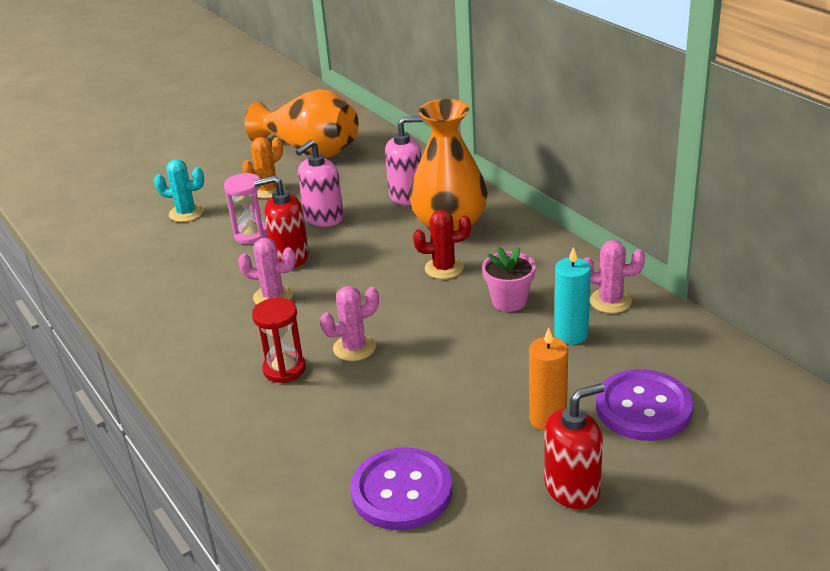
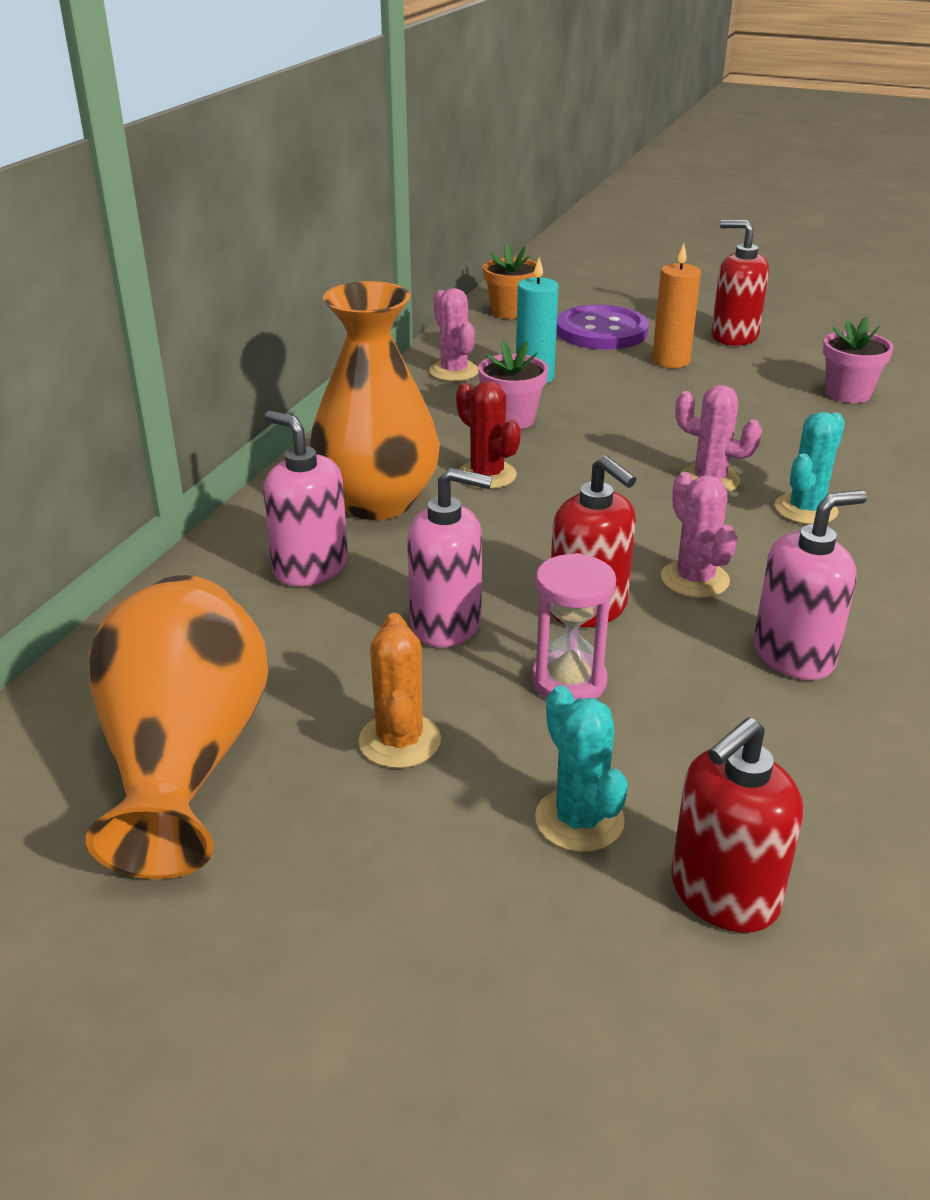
camera: 125 degrees left, 0 degrees up
(123, 228) = (723, 894): none -> red soap dispenser
(191, 299) = (794, 655): none -> pink soap dispenser
(268, 190) = (399, 741): orange cactus -> orange cactus turned 75 degrees clockwise
(284, 369) = (805, 509): red hourglass -> turquoise cactus
(401, 491) = (848, 393): purple button -> pink flower pot
(727, 372) = (510, 312): none -> orange flower pot

